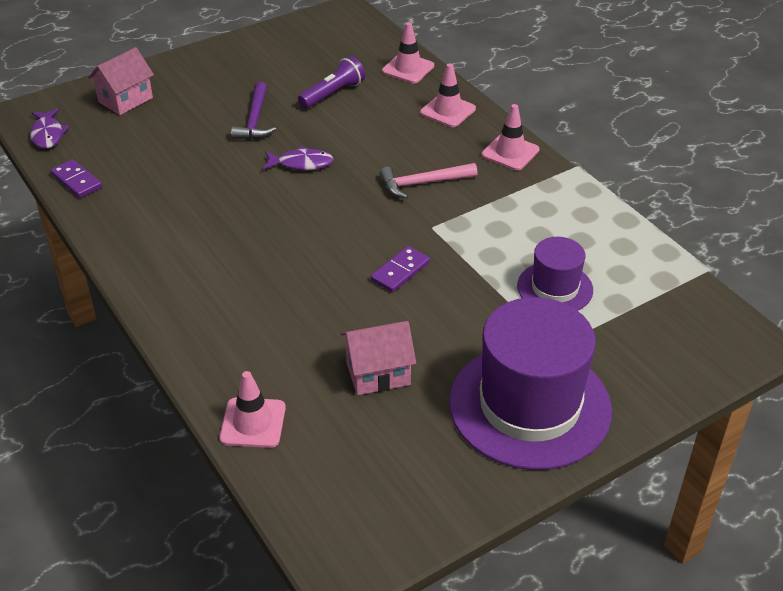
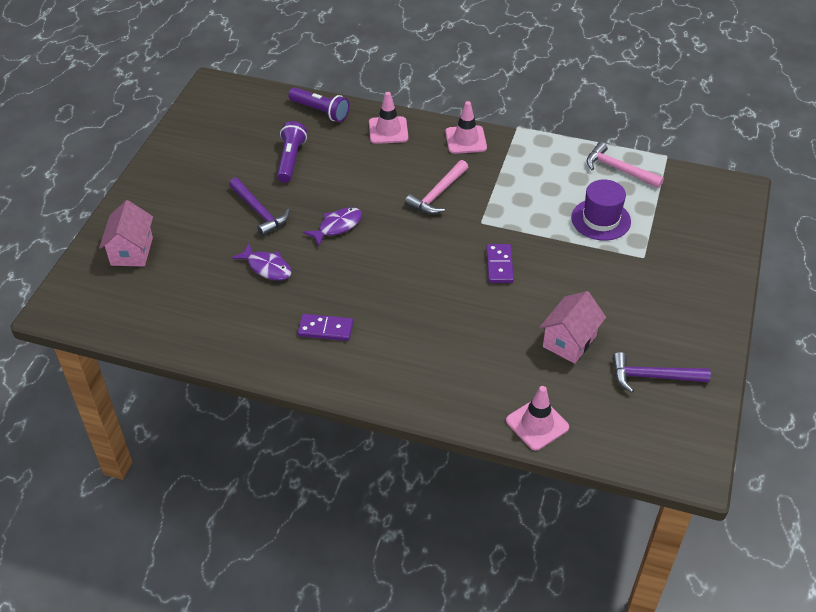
camera: 40 degrees left, 5 degrees up
(48, 134) = (105, 316): purple fish -> purple fish (267, 267)
(76, 181) = (183, 338): purple domino -> purple domino (325, 329)
(408, 69) = (320, 111): pink traffic cone -> purple flashlight
(417, 456) = (653, 377): none -> purple hammer
(529, 406) = (673, 304): purple hat -> none
(635, 254) = (618, 169): none -> pink hammer

